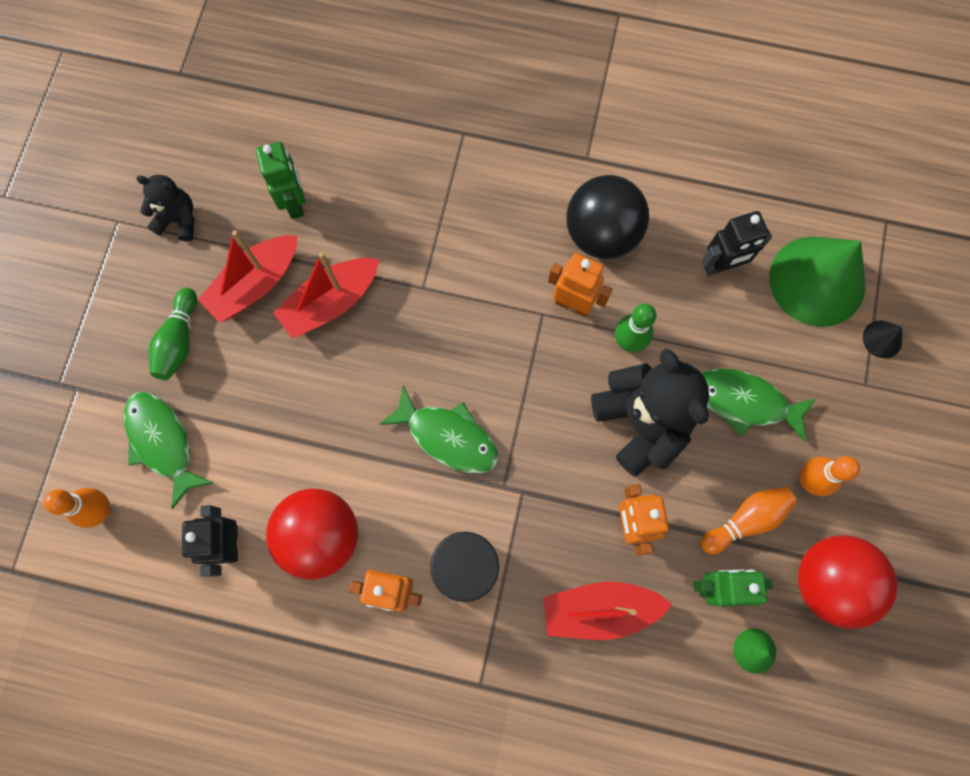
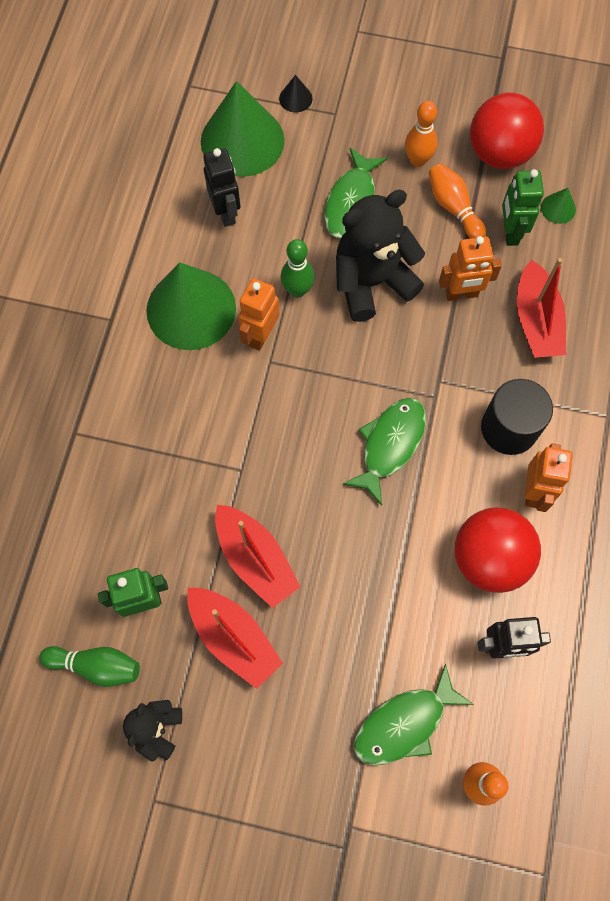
camera: 90 degrees left, 5 degrees down
(179, 341) = (295, 716): green bowling pin -> green bowling pin (96, 666)
(601, 234) = (191, 309): black ball -> green cone

